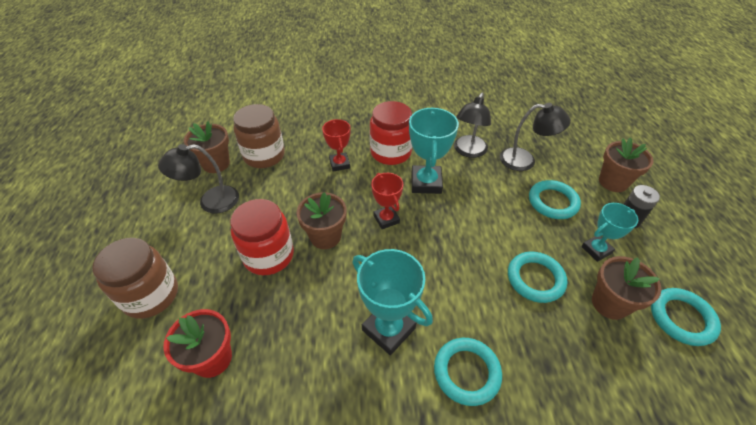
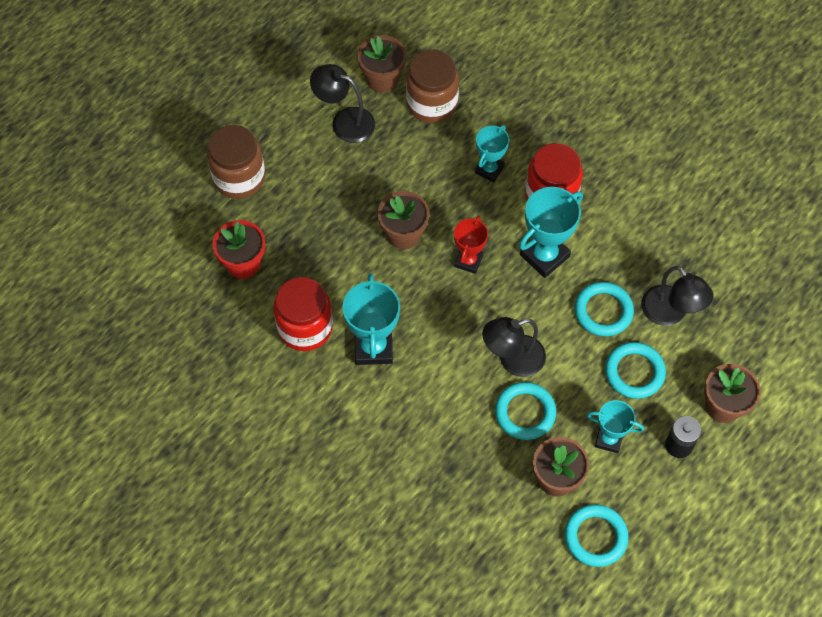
camera: 45 degrees right, 15 degrees up
(268, 255) = (345, 214): red jar -> red jar (305, 327)
(339, 164) = (489, 169): red trophy -> turquoise trophy
(466, 372) = (393, 421): turquoise ring -> turquoise ring (603, 311)
(468, 151) = (628, 257): black lamp -> black lamp (512, 359)

